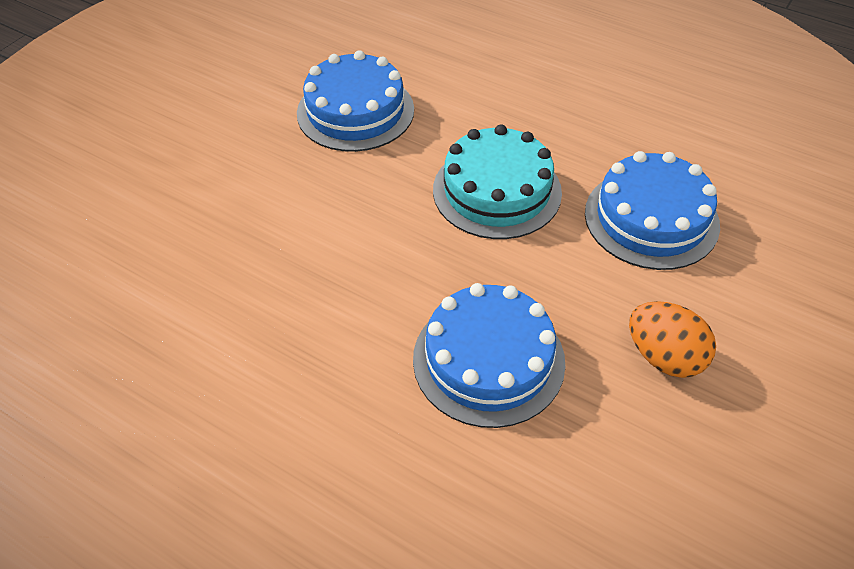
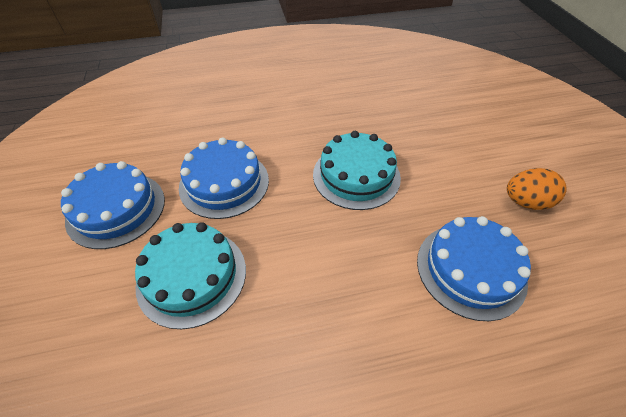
camera: 45 degrees left, 0 degrees up
(237, 173) = (192, 276): none -> turquoise cake
(651, 218) = (435, 141): blue cake -> blue cake (116, 209)

